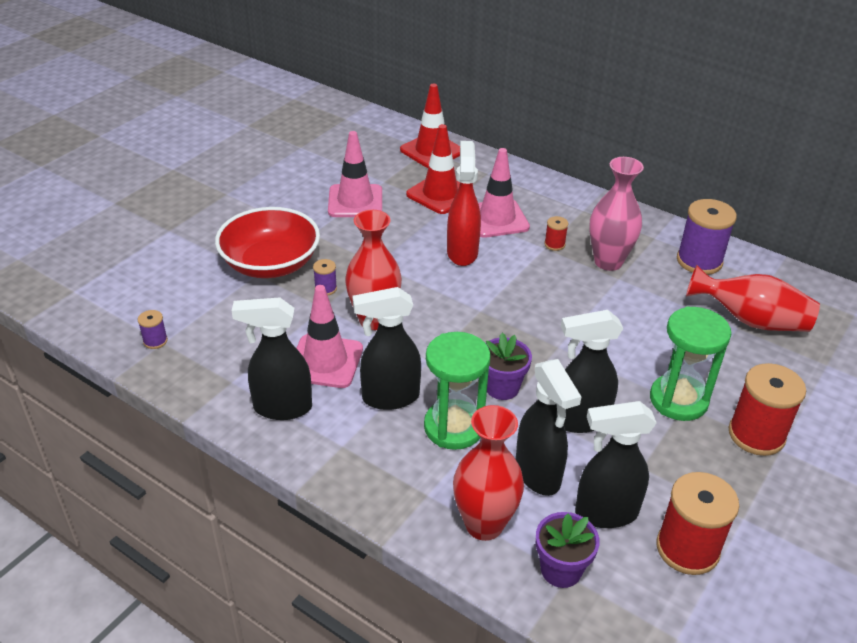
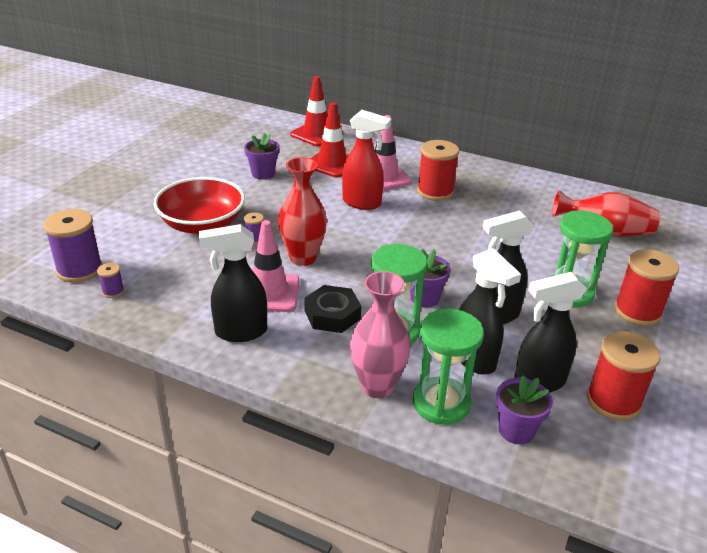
camera: 10 degrees left, 5 degrees down
(355, 201) = (263, 174): pink traffic cone -> purple flower pot
(389, 397) = (332, 315): black spray bottle -> black nut
(462, 252) = (362, 203): red spray bottle -> red spray bottle turned 120 degrees clockwise
(484, 525) = (441, 403): red vase -> green hourglass
(554, 244) = (435, 192): red spool -> red spool, size x2.14
(608, 262) = (481, 200): pink vase -> pink vase (377, 386)
(699, 261) = (551, 194): purple spool -> purple spool (79, 270)

